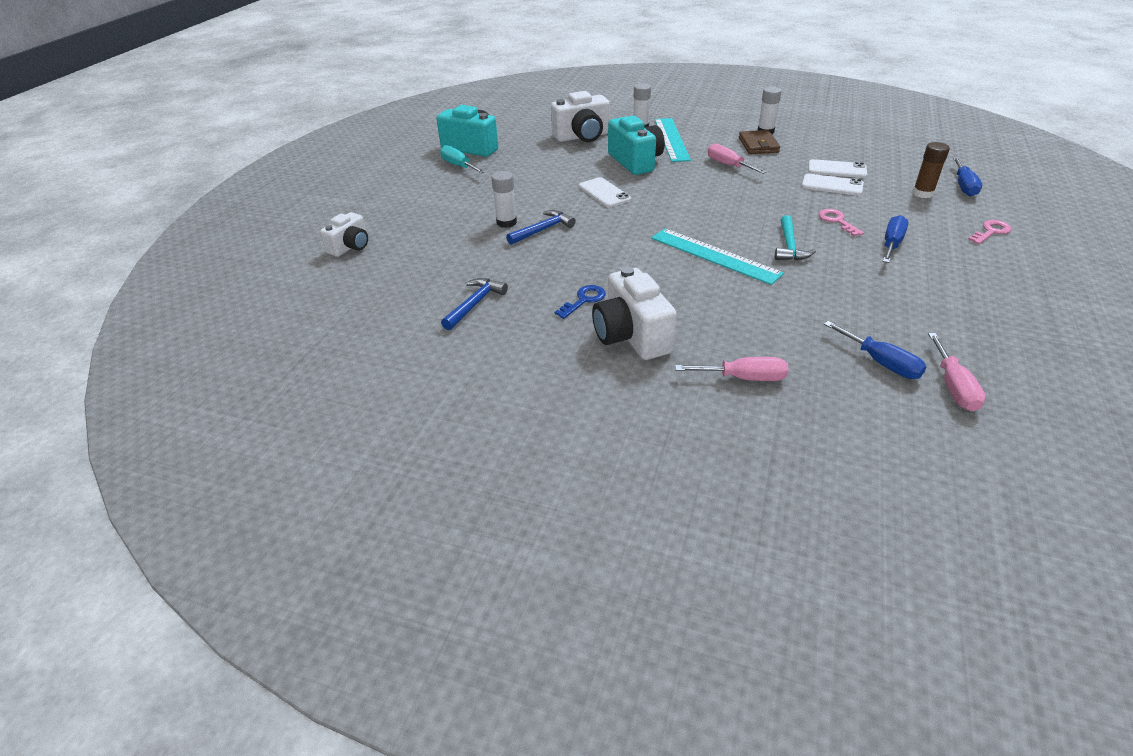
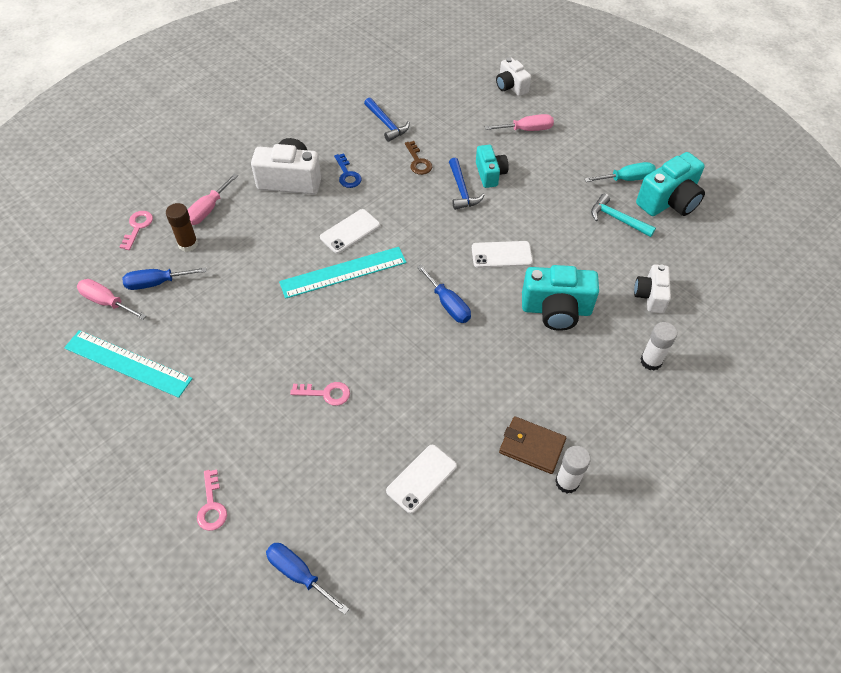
camera: 115 degrees right, 15 degrees up
(506, 222) = (490, 174): white glue stick -> turquoise camera
(523, 264) = (418, 162): none -> brown key
(582, 137) = (650, 296): white camera -> white camera, size x0.62
(671, 139) = (598, 371): turquoise ruler -> turquoise ruler (128, 363)
(728, 165) = (497, 383): pink screwdriver -> pink screwdriver (526, 130)
(789, 246) = (317, 329): turquoise hammer -> turquoise hammer (617, 219)
(832, 185) = (391, 444): white phone -> white phone (350, 231)
(839, 425) = (137, 227): none -> pink key
(891, 244) = (261, 405): blue screwdriver -> blue screwdriver (448, 304)
(922, 193) = (316, 516): brown glue stick -> brown glue stick (188, 244)

